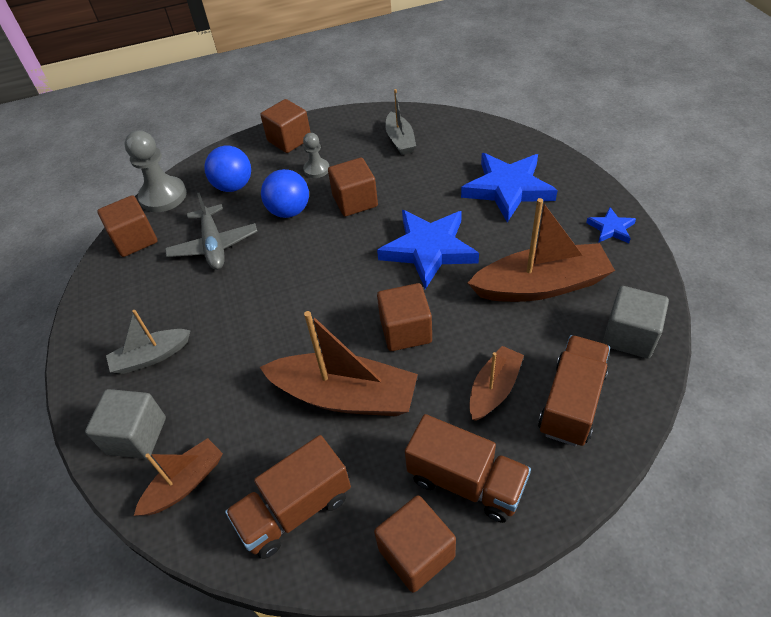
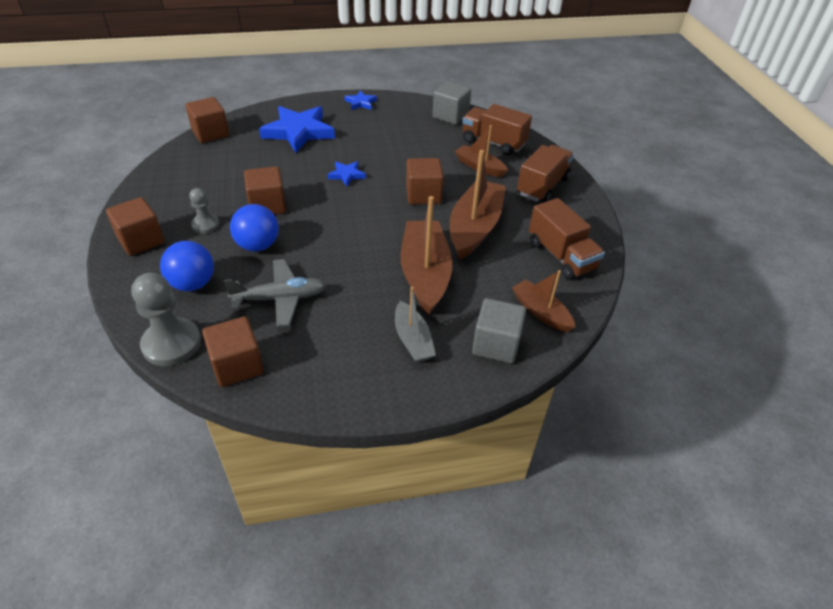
camera: 90 degrees left, 5 degrees down
(400, 140) = (198, 172): grey boat -> none
(416, 553) = (586, 209): brown cube -> brown cube (210, 133)
(429, 250) = (346, 175): blue star -> blue star, size x0.48
(541, 285) = (401, 136): brown boat -> brown boat (425, 274)

